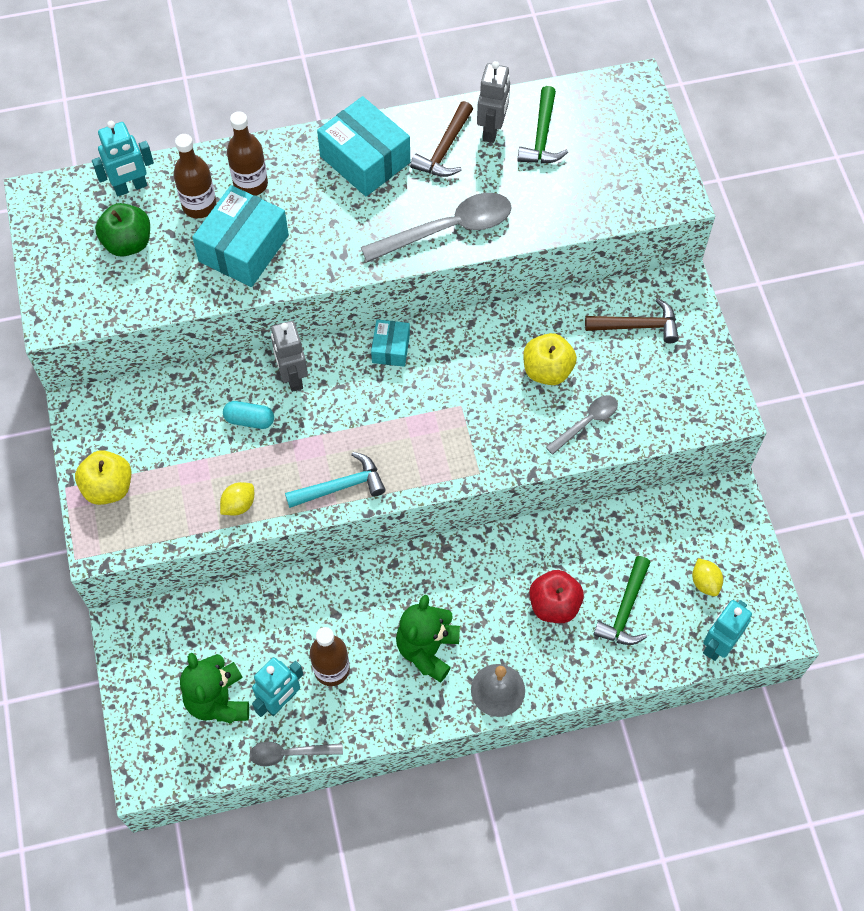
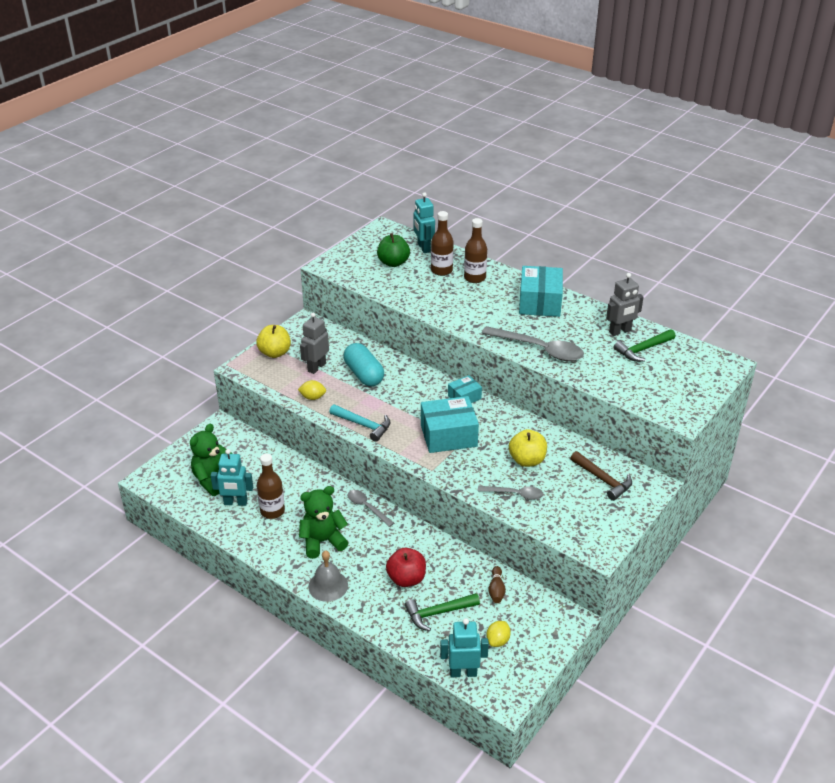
camera: 50 degrees right, 25 degrees down
(130, 187) = (423, 248): turquoise robot -> turquoise robot turned 45 degrees clockwise
(244, 248) = (437, 295): turquoise box -> turquoise box (448, 435)
(249, 420) = (364, 374): turquoise capsule -> turquoise capsule, size x1.72
(289, 753) = (208, 523): grey spoon -> grey spoon (367, 507)
(292, 377) = (405, 374): grey robot -> grey robot (316, 367)
(444, 149) = (584, 323): brown hammer -> none
(641, 531) = (496, 590): none -> brown bowling pin

